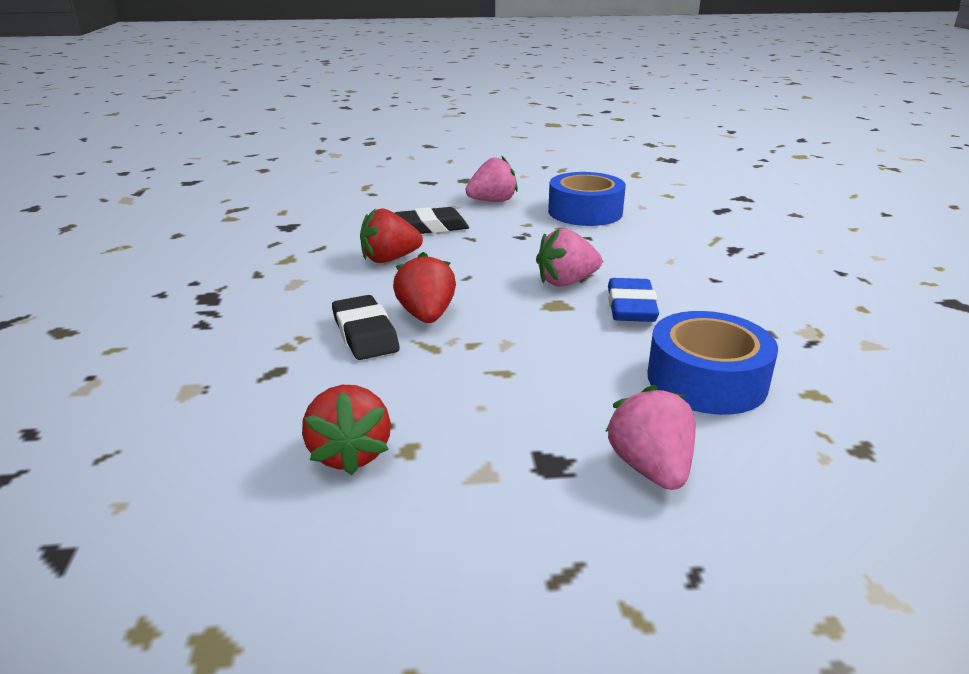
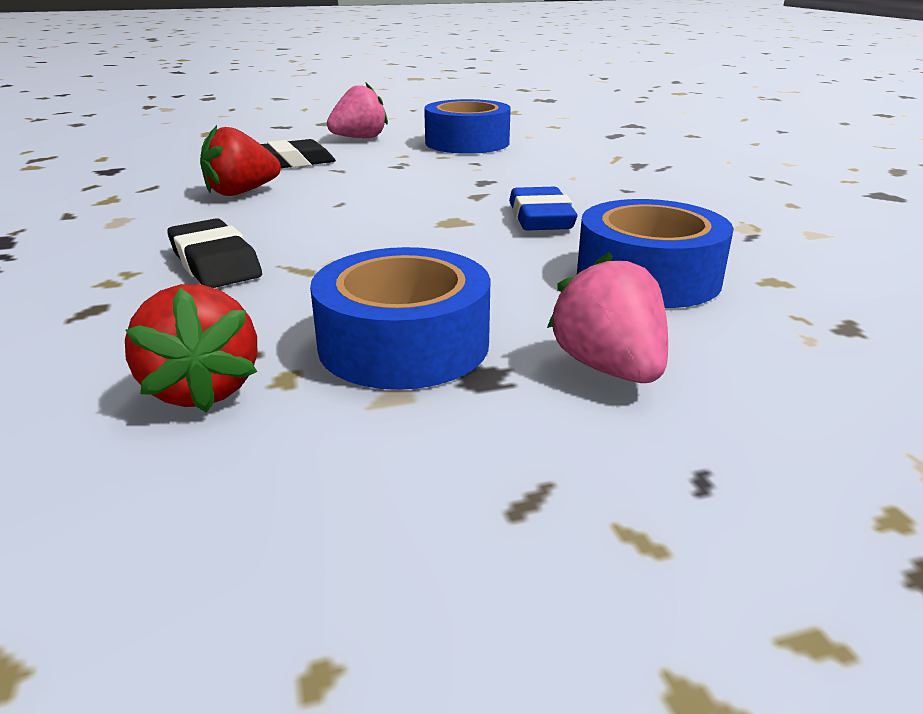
camera: 10 degrees left, 0 degrees up
(426, 315) = (294, 240): red strawberry -> none
(498, 428) = (404, 343): none -> blue tape
(566, 282) = (460, 201): pink strawberry -> none

